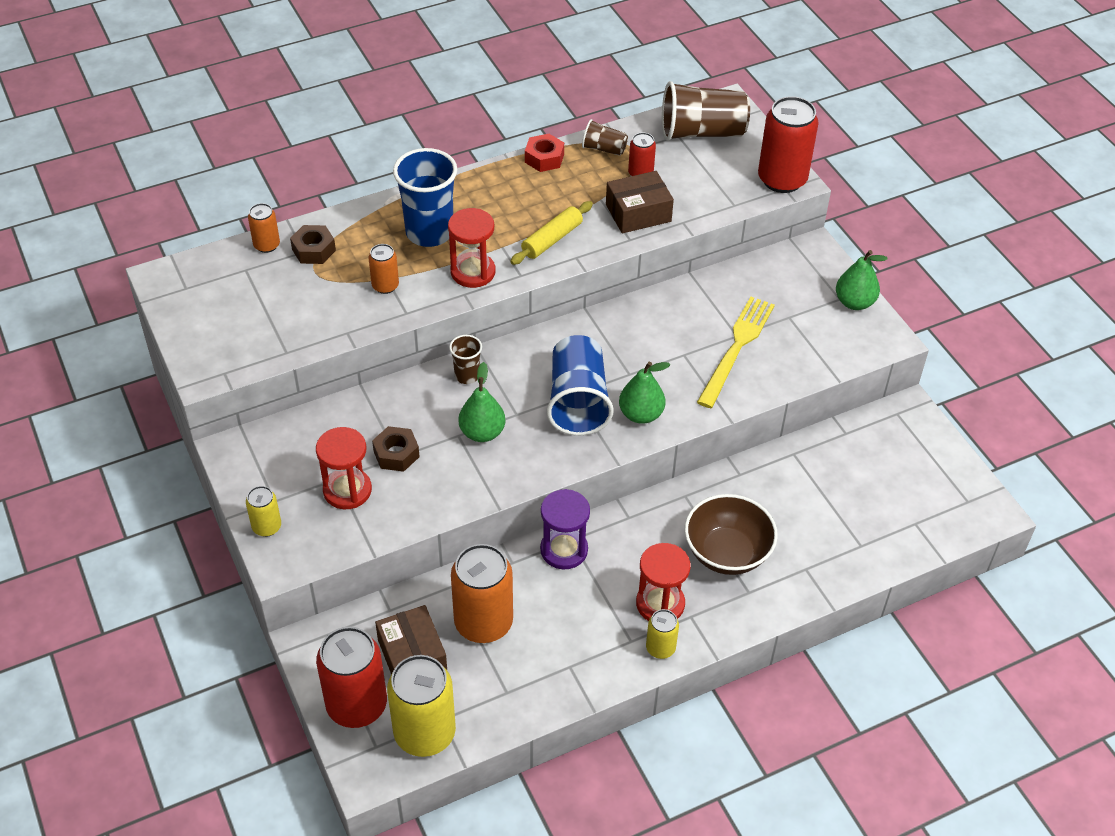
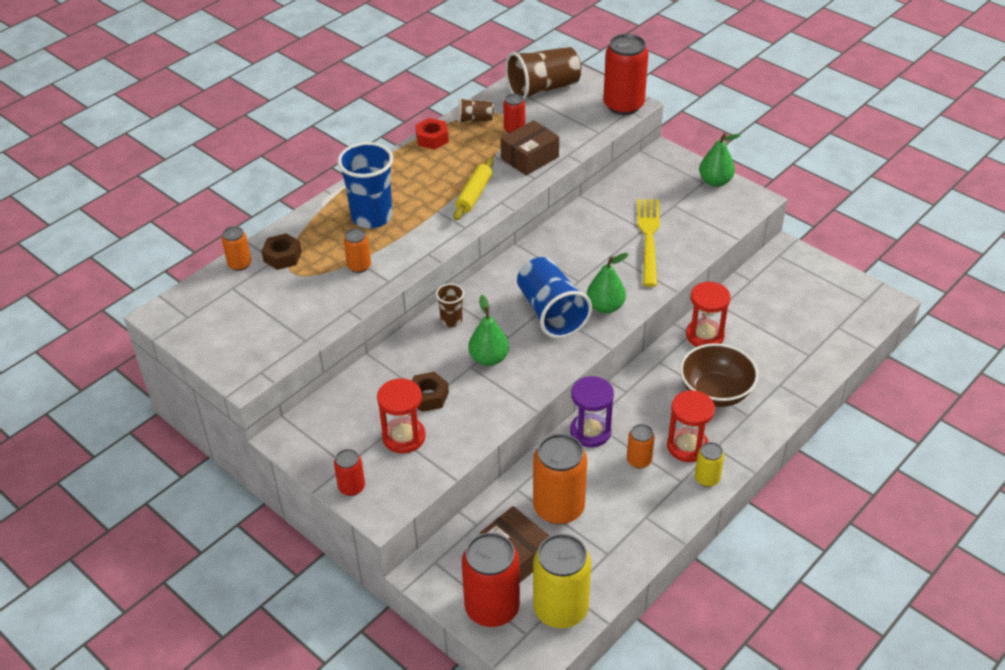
camera: 20 degrees left, 5 degrees down
(267, 527) = (351, 487): yellow can -> red can
(473, 272) = (425, 236): red hourglass -> red hourglass (704, 335)
(598, 601) = (639, 460): none -> orange can

